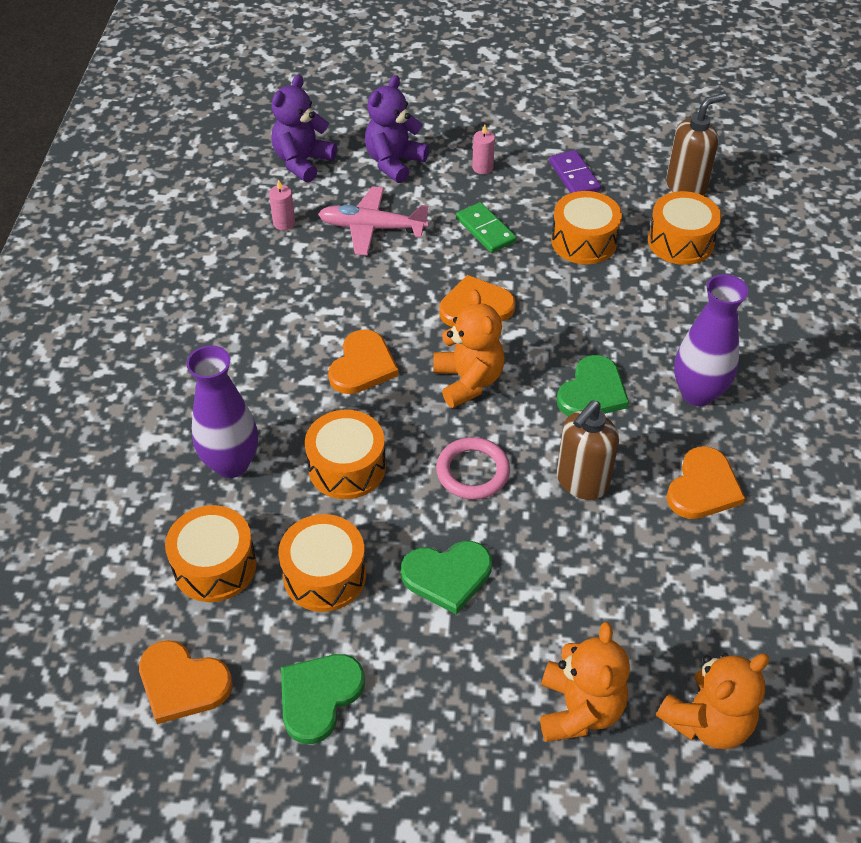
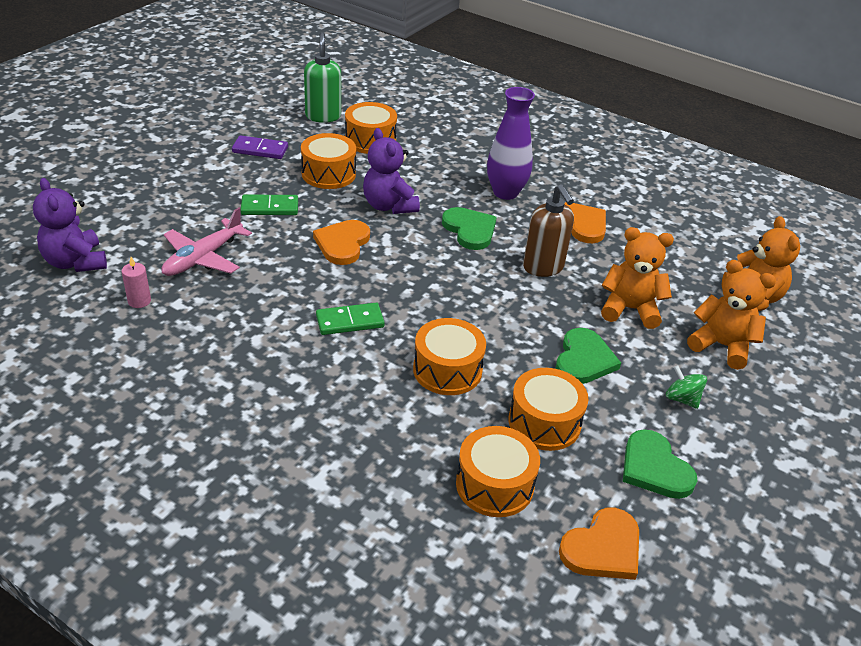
camera: 65 degrees left, 10 degrees down
(231, 463) = (392, 435): purple vase -> none
(362, 365) = (350, 321): orange heart -> green domino
(394, 163) = (141, 217): purple teddy bear -> purple teddy bear (389, 206)
(448, 692) = (682, 399): none -> green spinning top
(468, 381) = (413, 277): orange teddy bear -> orange teddy bear (629, 309)
(473, 471) = (499, 310): pink ring -> none
(482, 167) = (201, 181): pink candle -> none
(686, 187) = (323, 116): brown soap dispenser -> green soap dispenser

